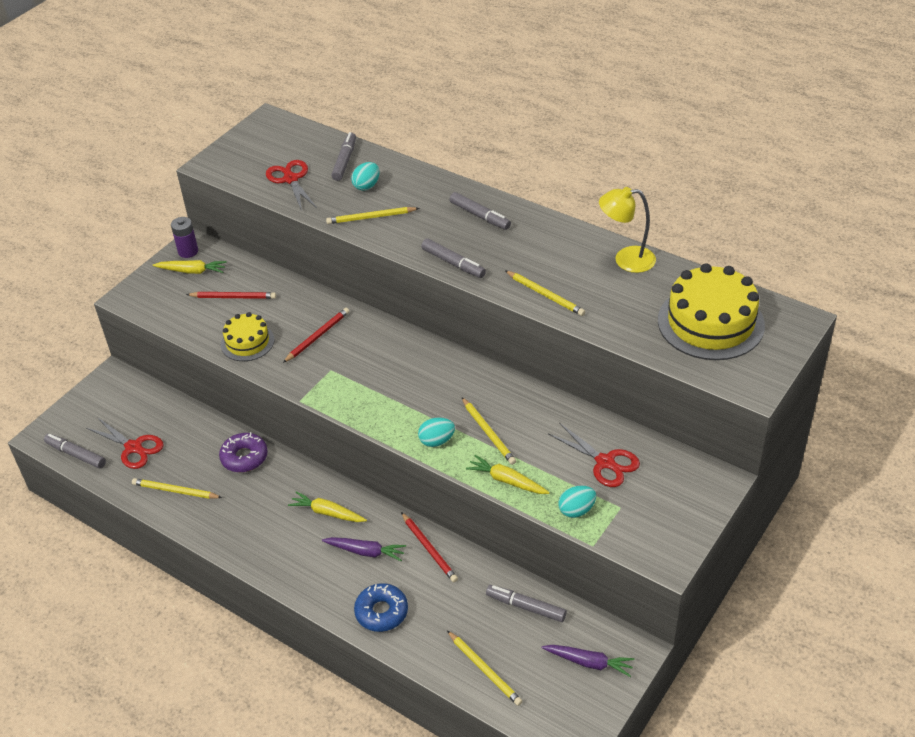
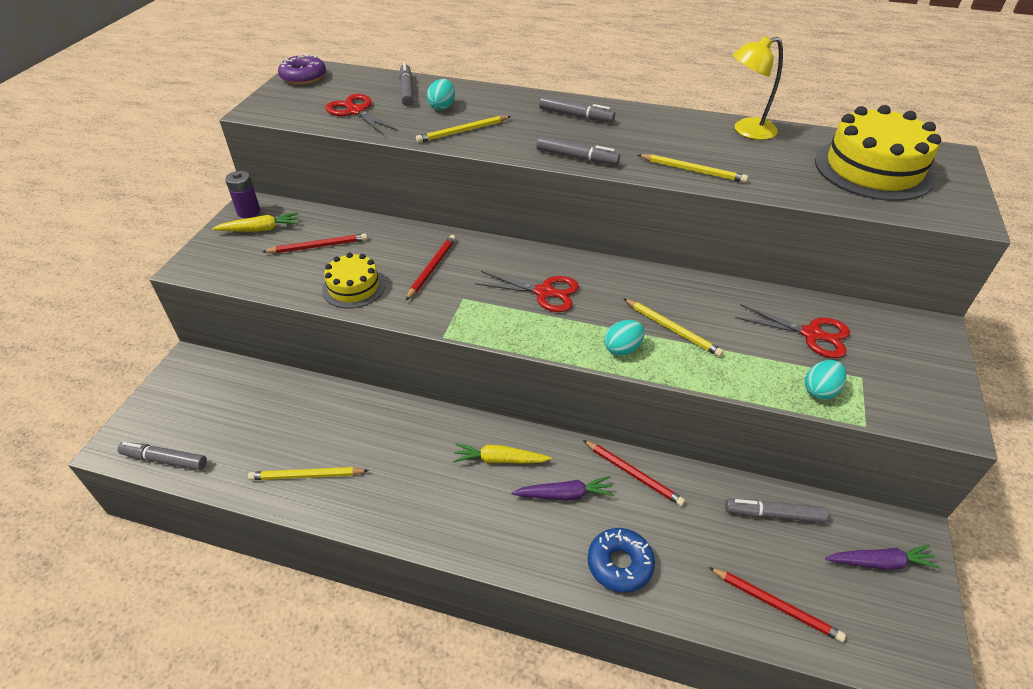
camera: 20 degrees left, 0 degrees up
(133, 447) = (237, 436): red scissors -> red scissors (544, 292)
(244, 457) = (377, 419): purple donut -> purple donut (303, 77)
(485, 669) = (776, 605): yellow pencil -> red pencil
(507, 481) = (725, 375): yellow carrot -> none

